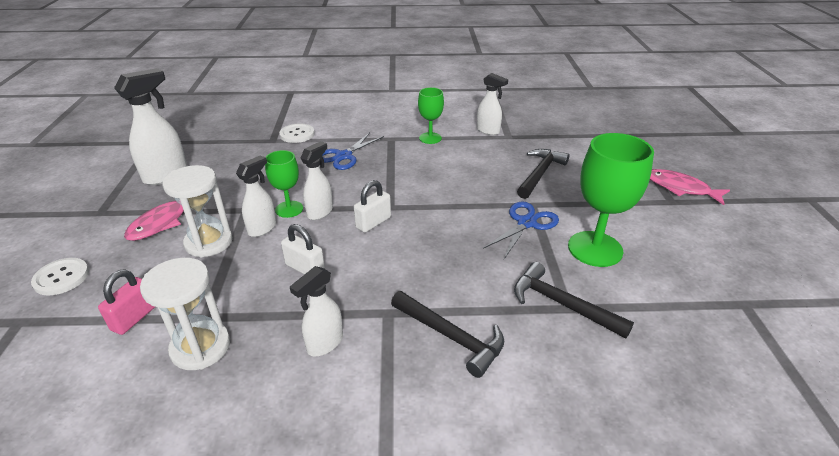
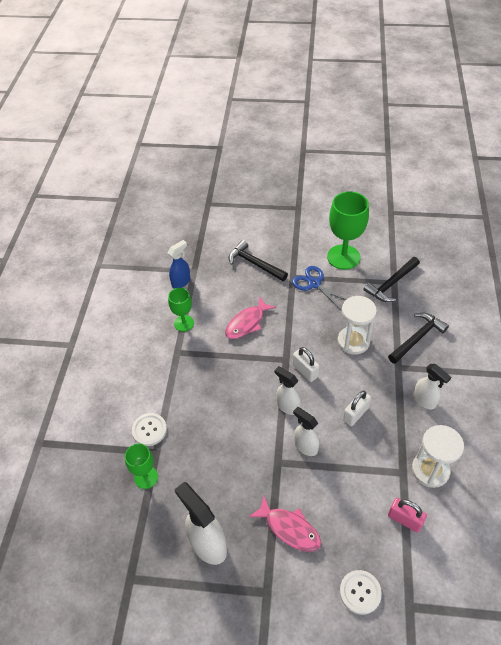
camera: 80 degrees left, 15 degrees up
(209, 242) = (321, 484): white hourglass -> white hourglass (353, 341)
(289, 209) = (281, 429): green goblet -> green goblet (146, 477)
(343, 156) = (201, 389): blue scissors -> none
(488, 131) = (181, 282): white spray bottle -> blue spray bottle
(680, 188) = (284, 199): pink fish -> pink fish (247, 323)

